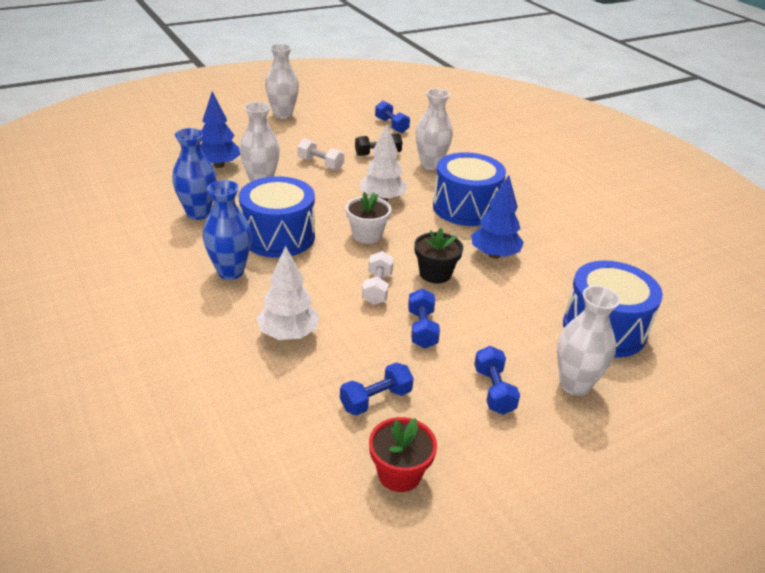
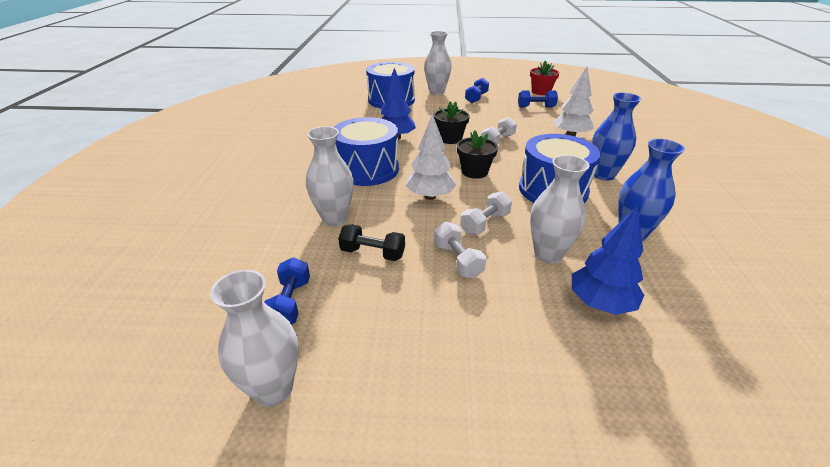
camera: 145 degrees left, 0 degrees up
(283, 115) = (440, 415): white vase -> white vase (273, 389)
(320, 190) = (485, 223): none -> white dumbbell
(367, 235) = (474, 171): white flower pot -> black flower pot
(422, 329) = (488, 120): blue dumbbell -> none

